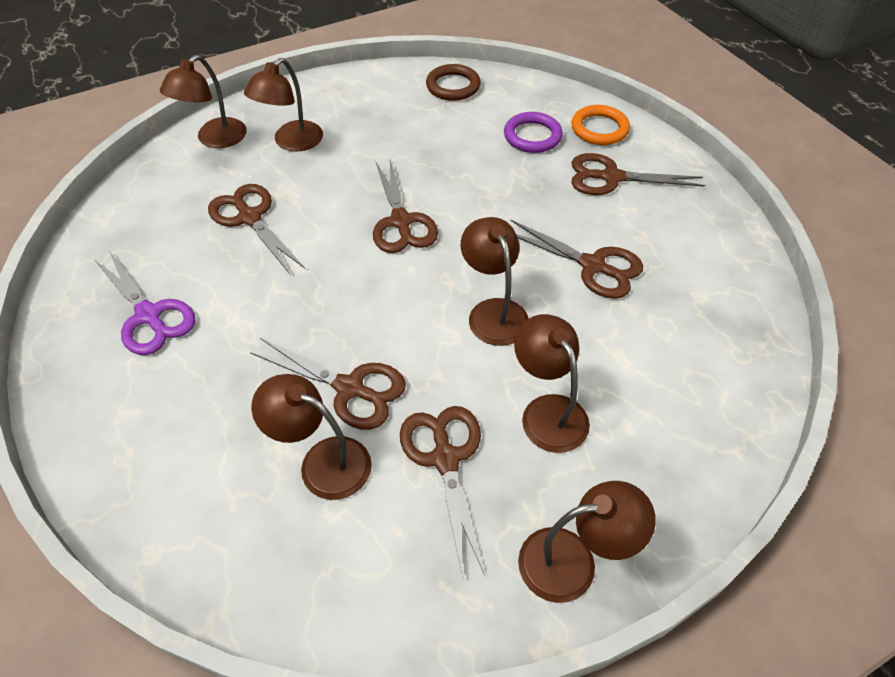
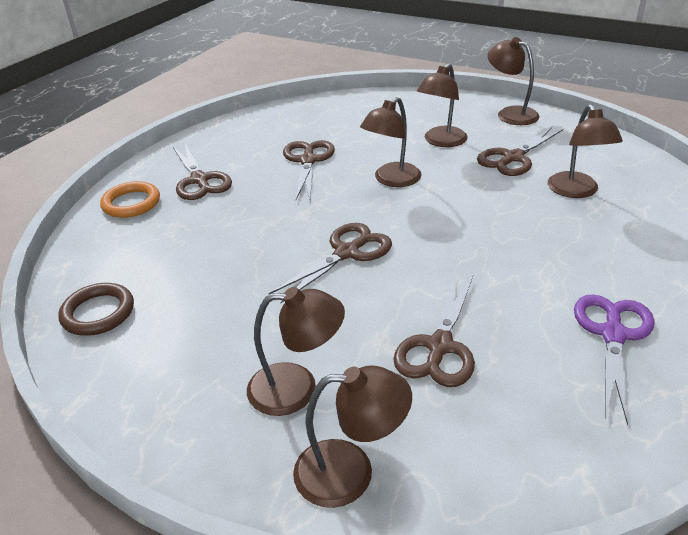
camera: 120 degrees left, 15 degrees down
(349, 388) = (521, 205): brown scissors -> none
(532, 136) = (166, 231): purple ring -> none

